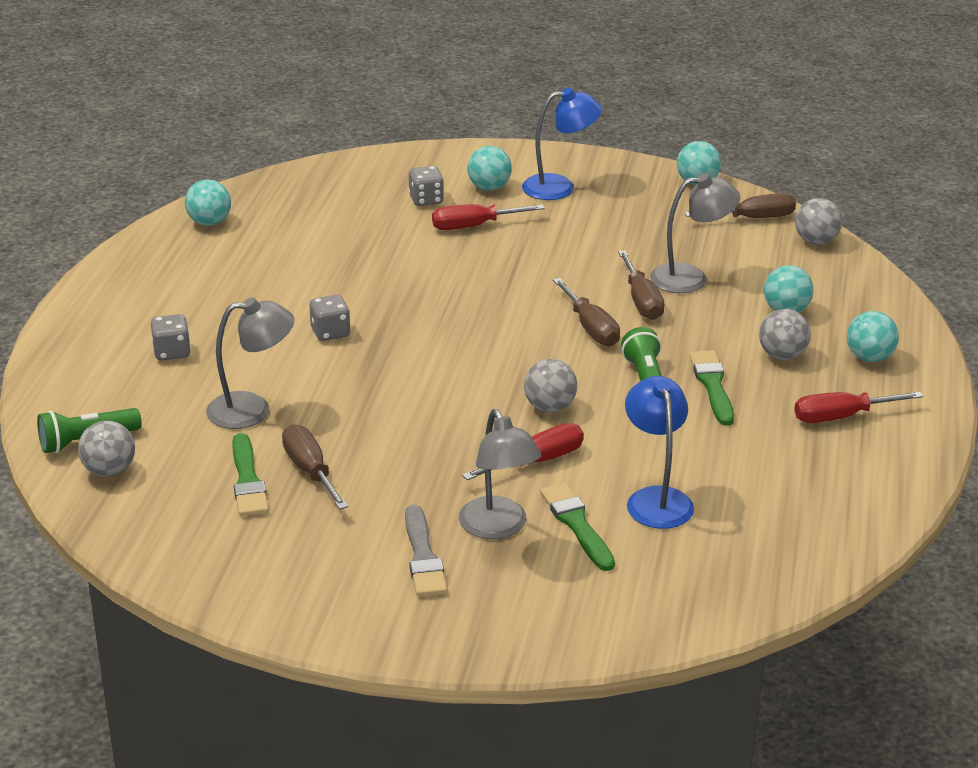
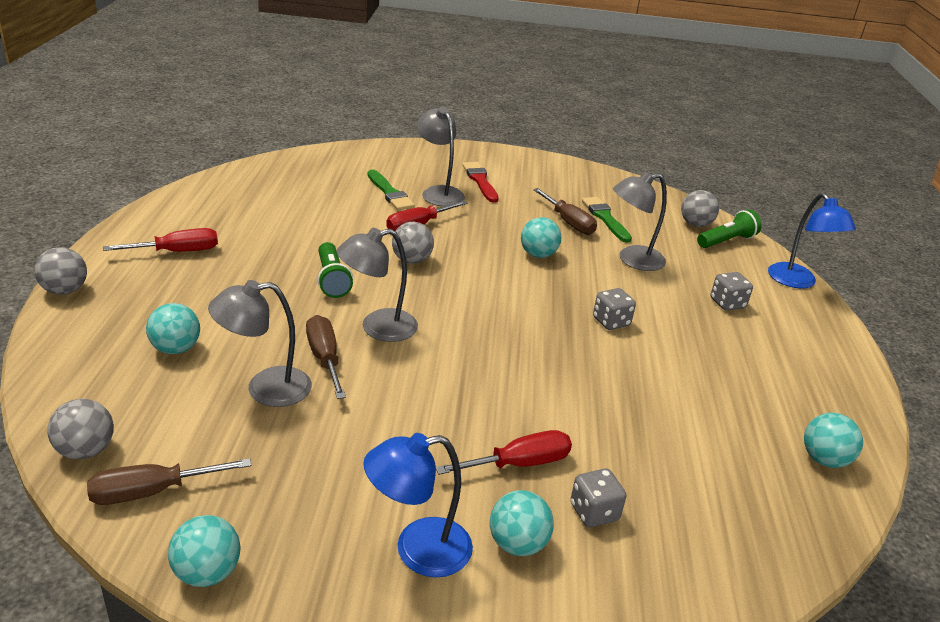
camera: 170 degrees right, 0 degrees up
(423, 557) = (480, 181): grey brush -> red brush
(590, 328) = (378, 328): brown screwdriver -> grey lamp
(656, 499) = (337, 204): blue lamp -> blue lamp (797, 282)
(712, 385) = (276, 276): green brush -> none
(782, 355) = (202, 302): grey ball -> grey ball (65, 290)
(869, 358) = (120, 300): turquoise ball -> turquoise ball (538, 255)

